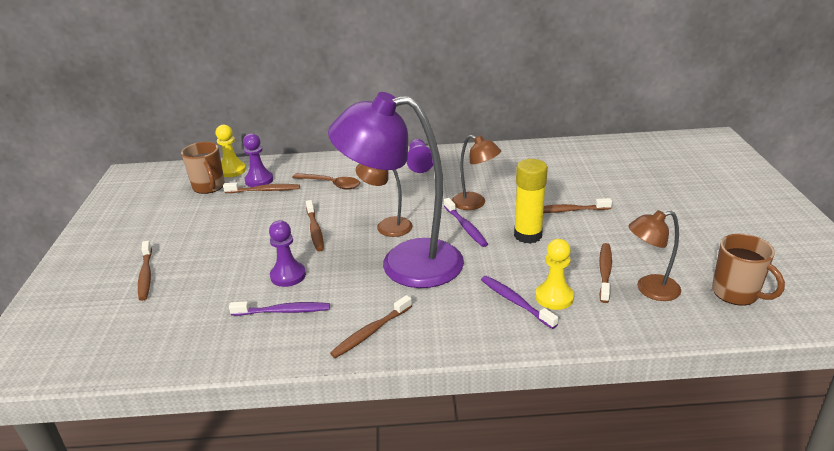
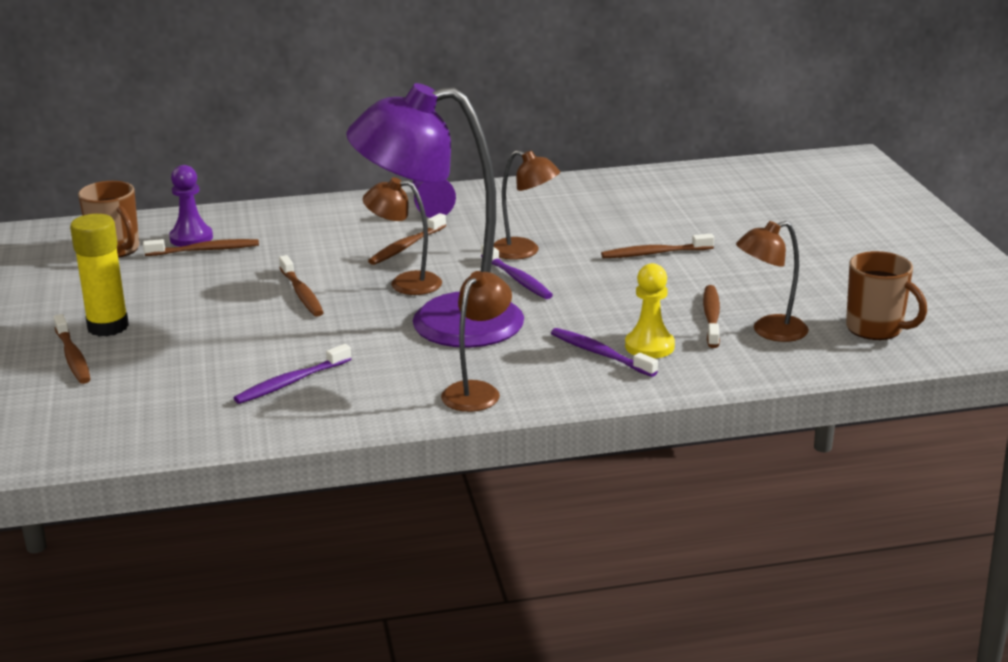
camera: 10 degrees left, 5 degrees down
(232, 170) = (142, 227): yellow pawn -> none
(283, 311) = (291, 382): purple toothbrush -> purple toothbrush turned 150 degrees clockwise
(288, 275) = (282, 345): purple pawn -> none
(331, 184) = (305, 238): brown spoon -> none
(371, 332) = (418, 395): brown toothbrush -> brown toothbrush (406, 246)
(415, 332) = (477, 391): none -> brown lamp
(528, 235) = (605, 284): yellow glue stick -> yellow glue stick (108, 327)

